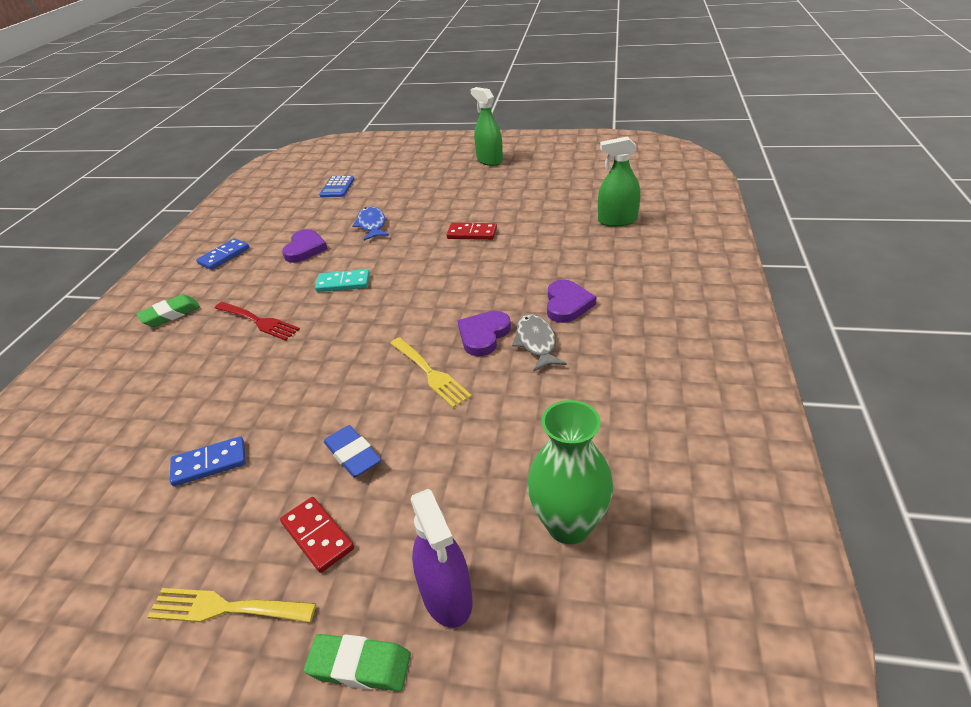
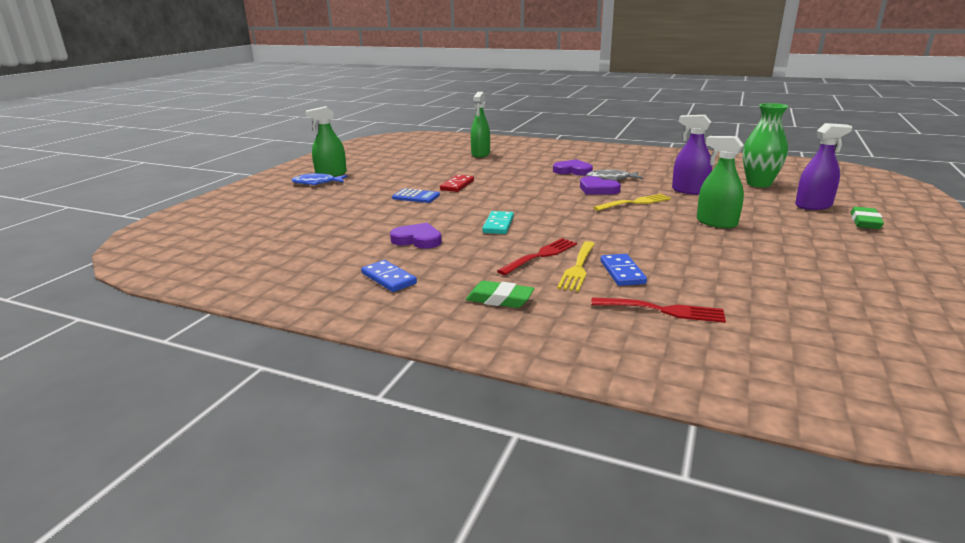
camera: 80 degrees left, 15 degrees down
(119, 409) = (663, 310): none -> red fork
(171, 314) = (499, 299): green eraser -> green eraser turned 45 degrees counterclockwise
(209, 463) = (731, 265): blue domino -> blue domino (622, 272)
(225, 608) = (853, 253): yellow fork -> yellow fork (578, 268)
(317, 536) = (787, 231): red domino -> none
(337, 187) = (290, 227): blue calculator -> blue calculator (416, 197)
(353, 455) = (716, 223): blue eraser -> green spray bottle
(372, 225) = (400, 214): blue fish -> blue fish (317, 183)
(499, 428) = (689, 191): none -> purple spray bottle

